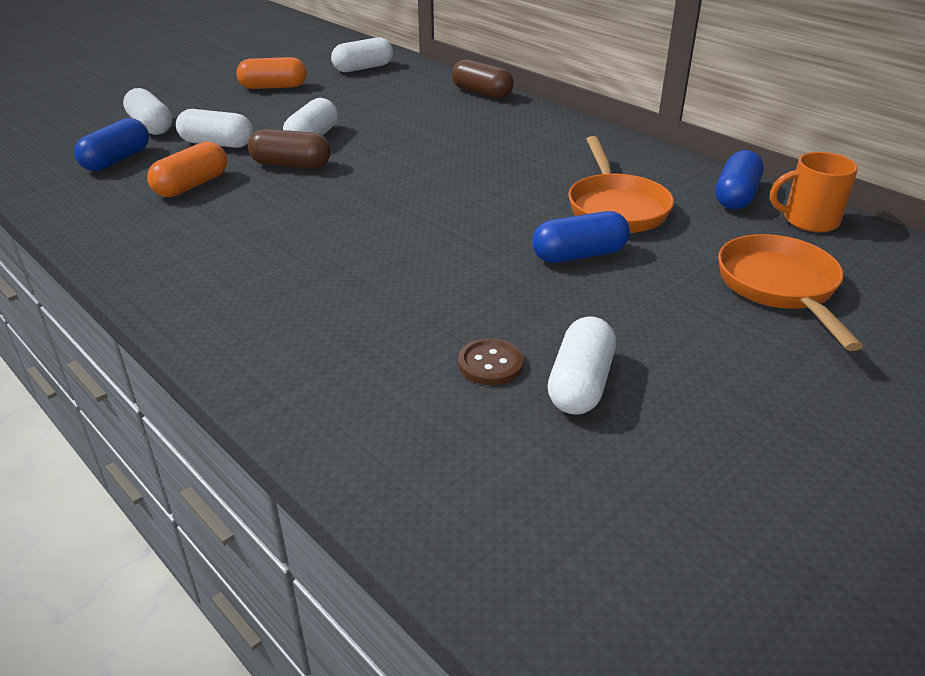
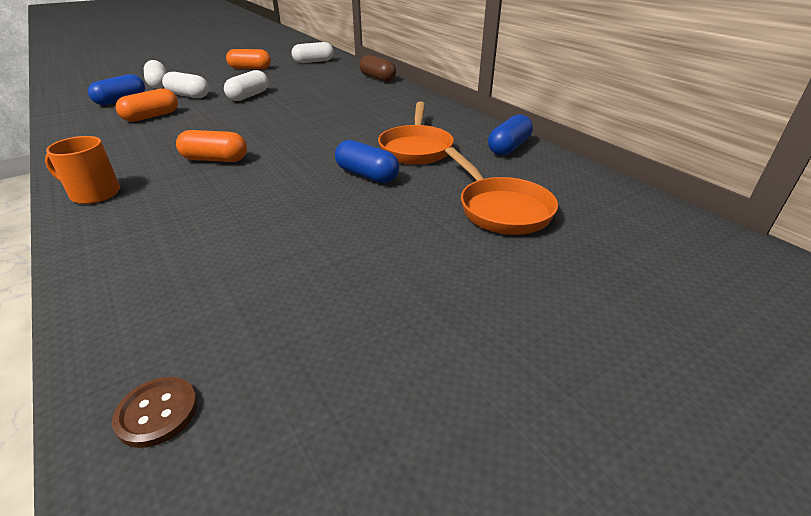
camera: 10 degrees right, 0 degrees up
(291, 165) = (222, 109): brown capsule -> none
(350, 250) = (215, 159): none -> orange capsule
(490, 364) = (246, 239): brown button -> brown button (157, 412)
(579, 255) = (367, 175): blue capsule -> blue capsule turned 45 degrees clockwise
(580, 384) = (299, 260): white capsule -> none
(779, 288) = (501, 209): orange pan -> orange pan turned 150 degrees clockwise
(809, 220) = (554, 166): orange mug -> orange mug (94, 193)

